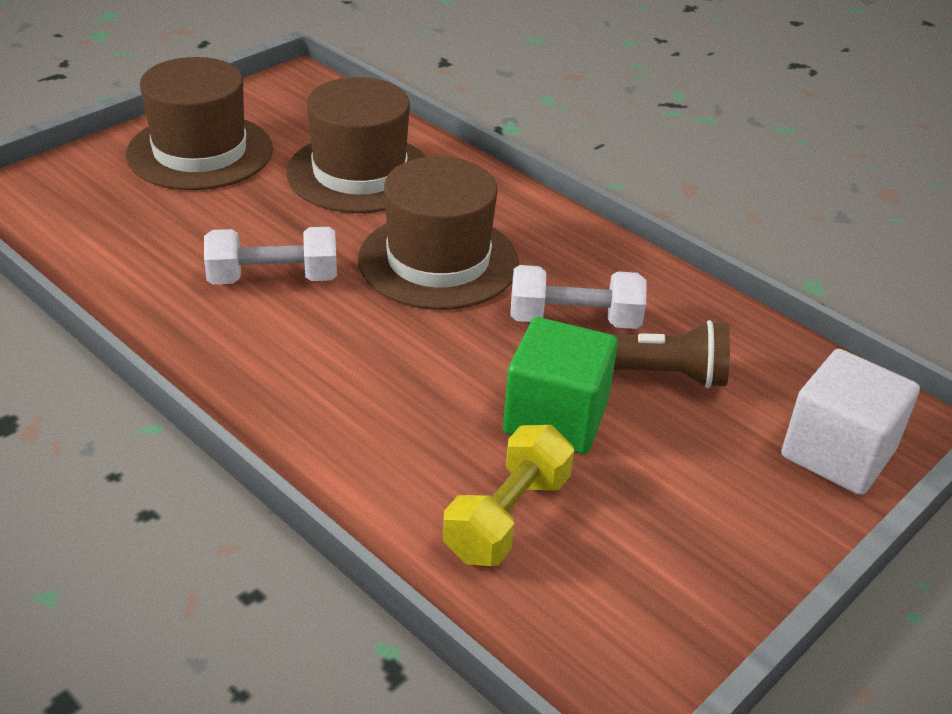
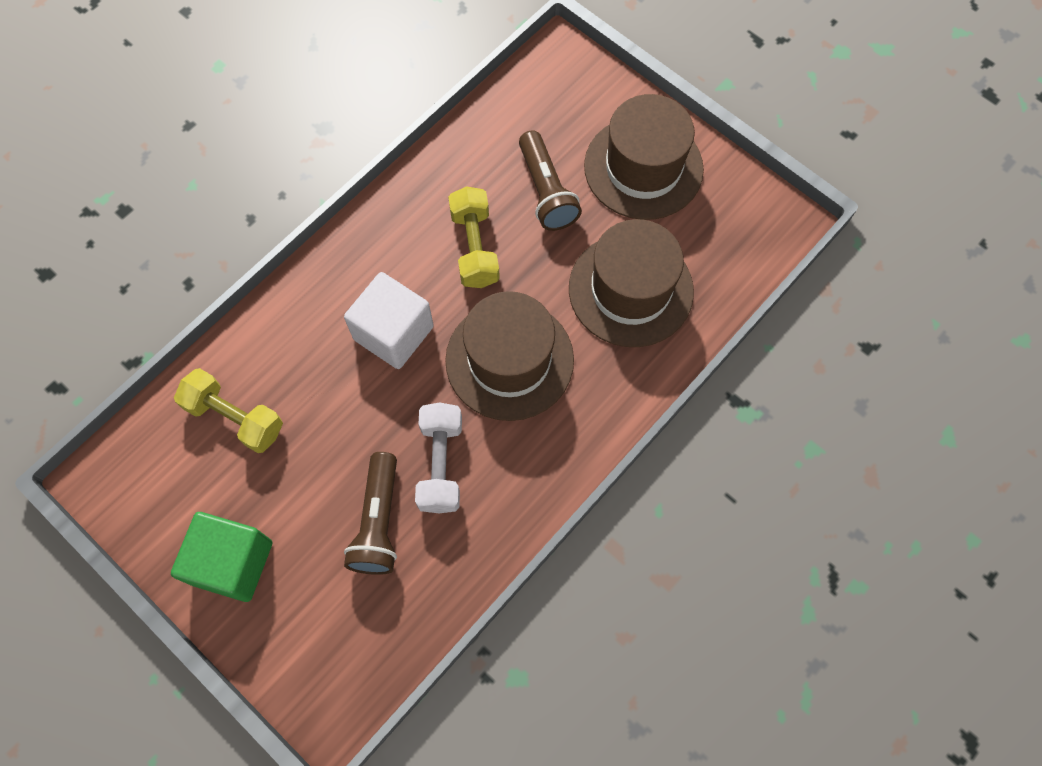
camera: 90 degrees right, 30 degrees up
(208, 219) = (546, 192): none -> brown flashlight
(273, 278) = (474, 247): white dumbbell -> yellow dumbbell
(556, 417) = (328, 448): green cube -> green cube (232, 562)
(838, 453) = (294, 652): white cube -> white cube (393, 333)

